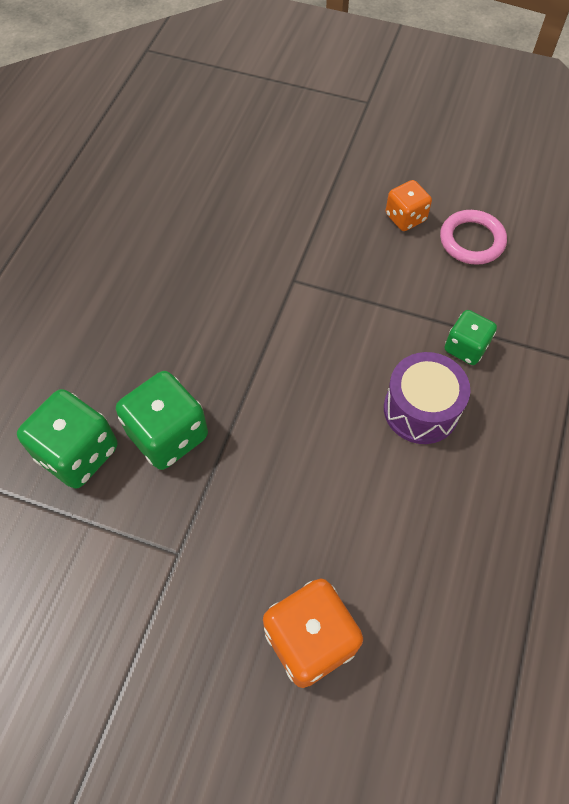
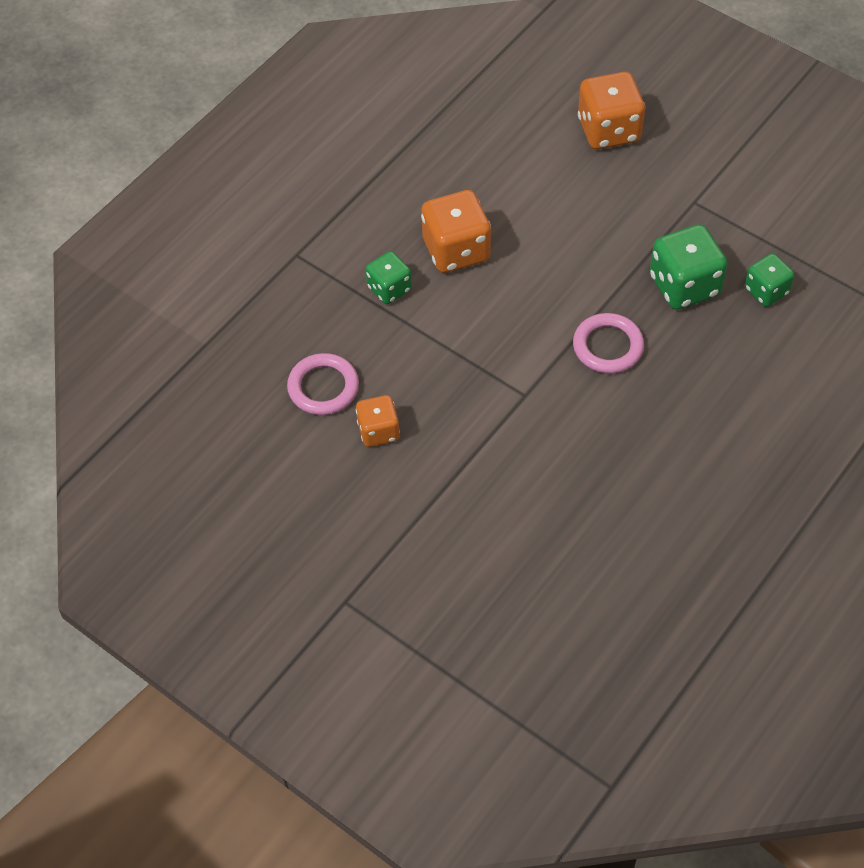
camera: 160 degrees left, 5 degrees down
(78, 453) = (766, 291): green dice -> green dice, size x0.61
(230, 345) = (608, 346): none -> pink ring
(421, 409) = (456, 250): purple drum -> orange dice

